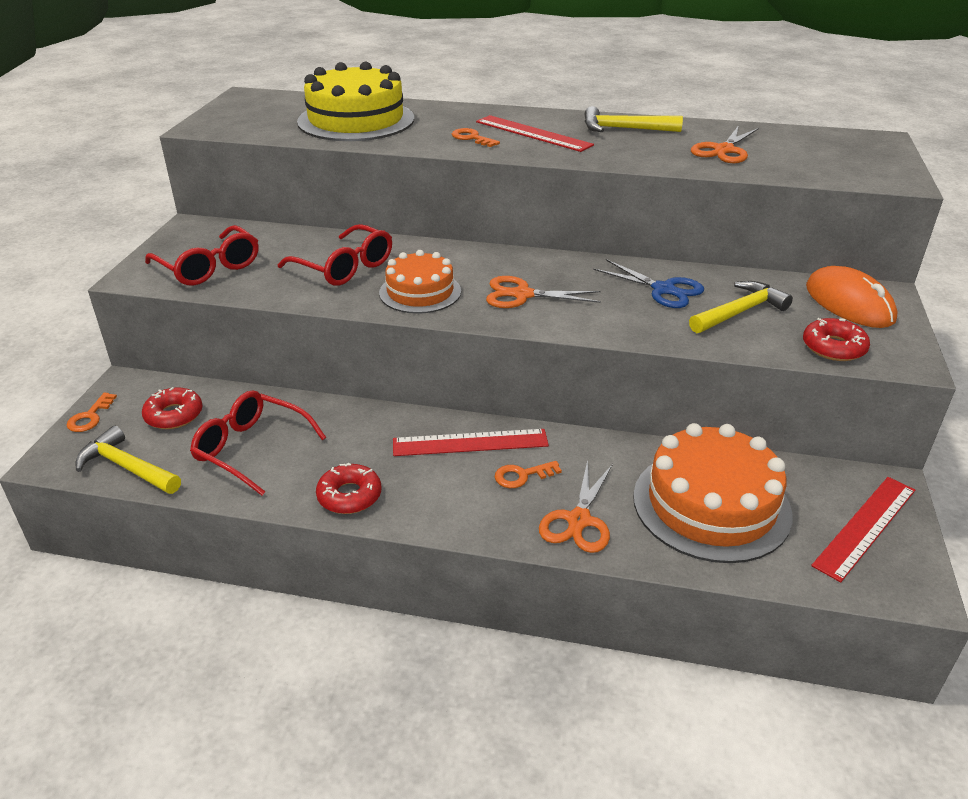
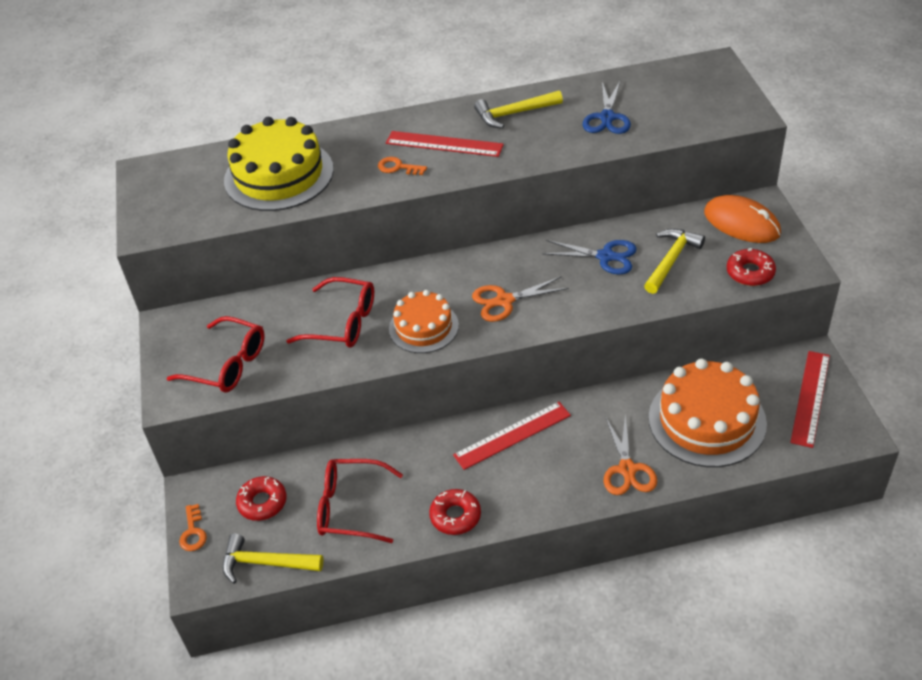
camera: 20 degrees left, 10 degrees up
(522, 476) = (567, 448): orange key -> none
(724, 150) = (607, 117): orange scissors -> blue scissors

